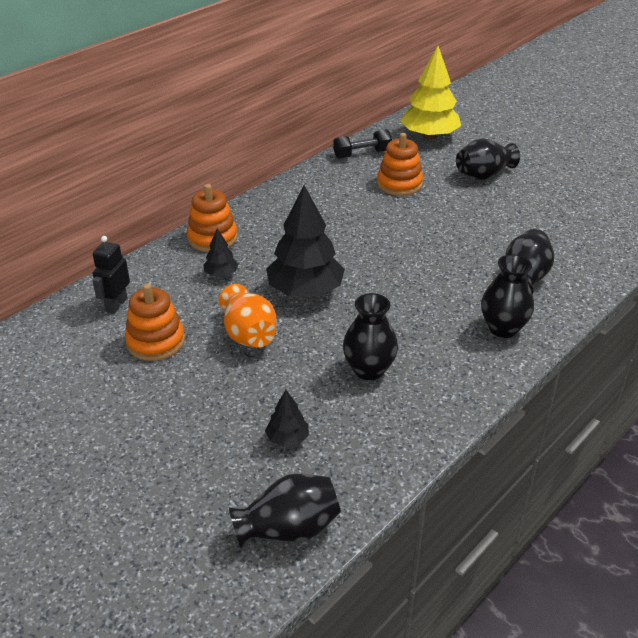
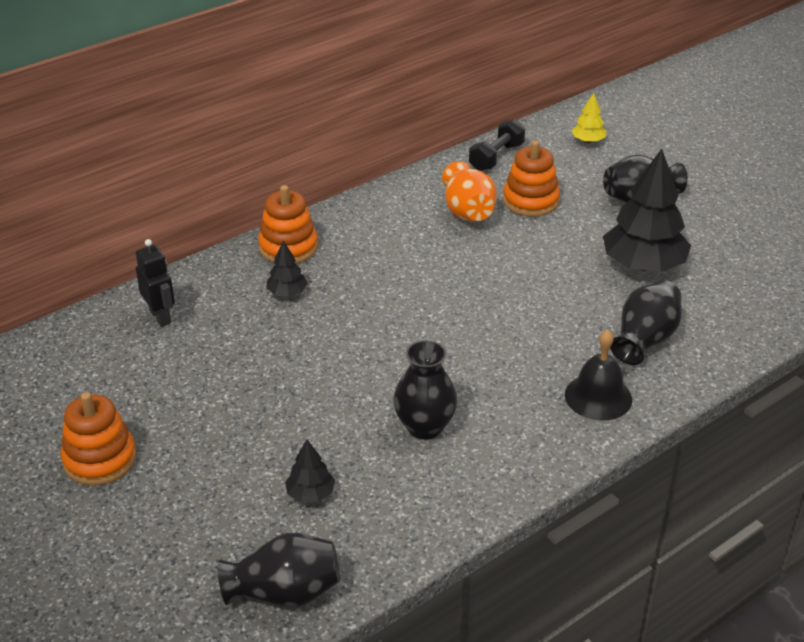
camera: 10 degrees right, 0 degrees up
(116, 305) = (160, 317): black robot -> black robot turned 120 degrees clockwise
(156, 342) = (194, 365): orange stacking toy -> orange stacking toy (100, 459)
(249, 335) = (299, 369): orange vase -> orange vase (468, 212)
(305, 291) = (378, 324): black tree -> black tree (643, 265)
(362, 154) = (496, 157): black dumbbell -> black dumbbell turned 45 degrees counterclockwise
(429, 136) = (588, 141): yellow tree -> yellow tree, size x0.46
(503, 328) = (598, 397): black vase -> black bell

